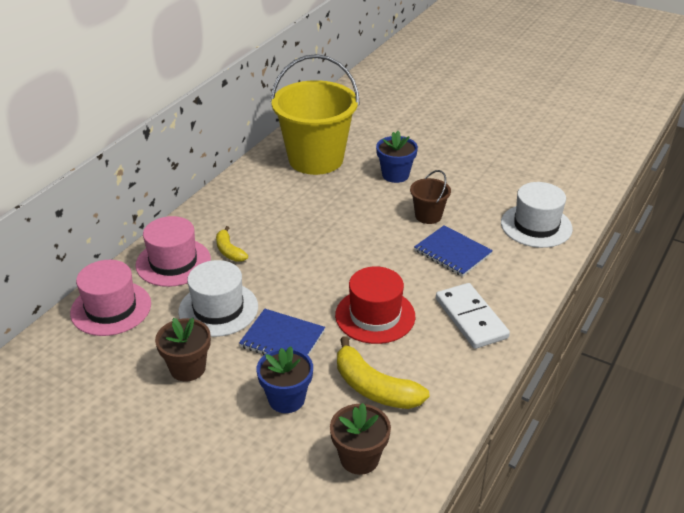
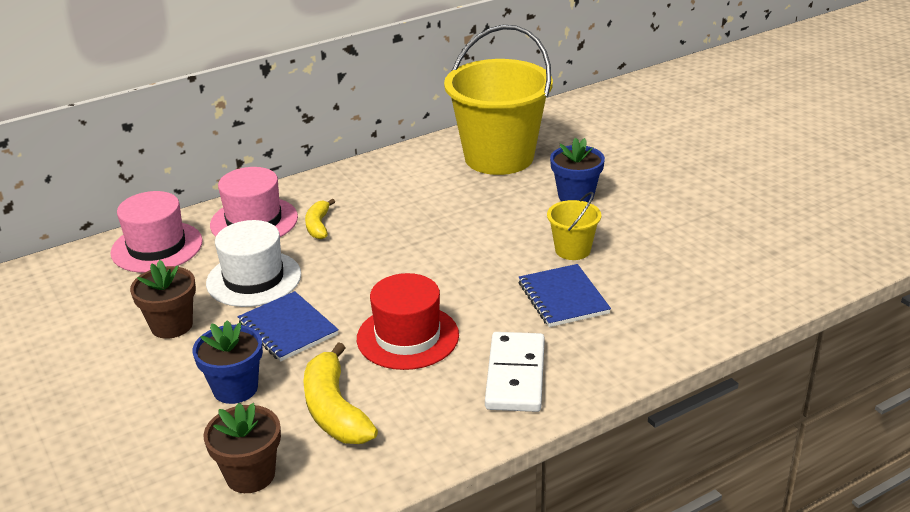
camera: 30 degrees right, 5 degrees down
(428, 216) = (572, 250): brown bucket -> yellow bucket
(536, 226) = (701, 298): white hat -> none

